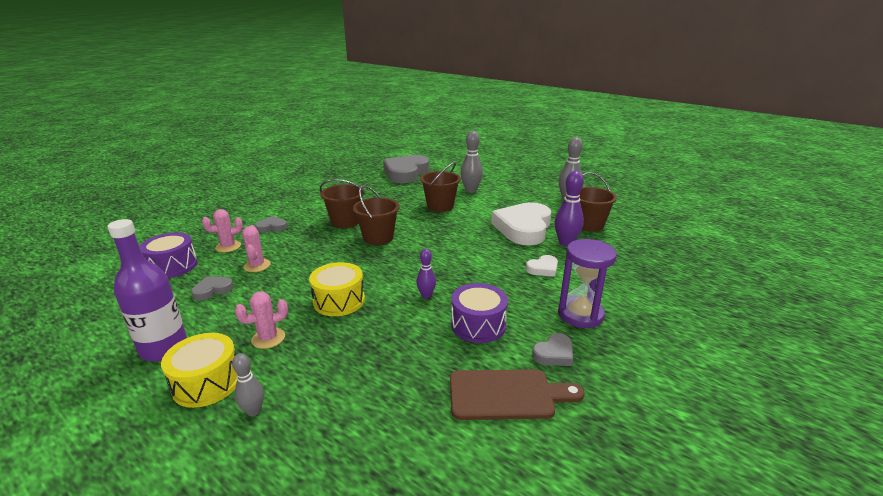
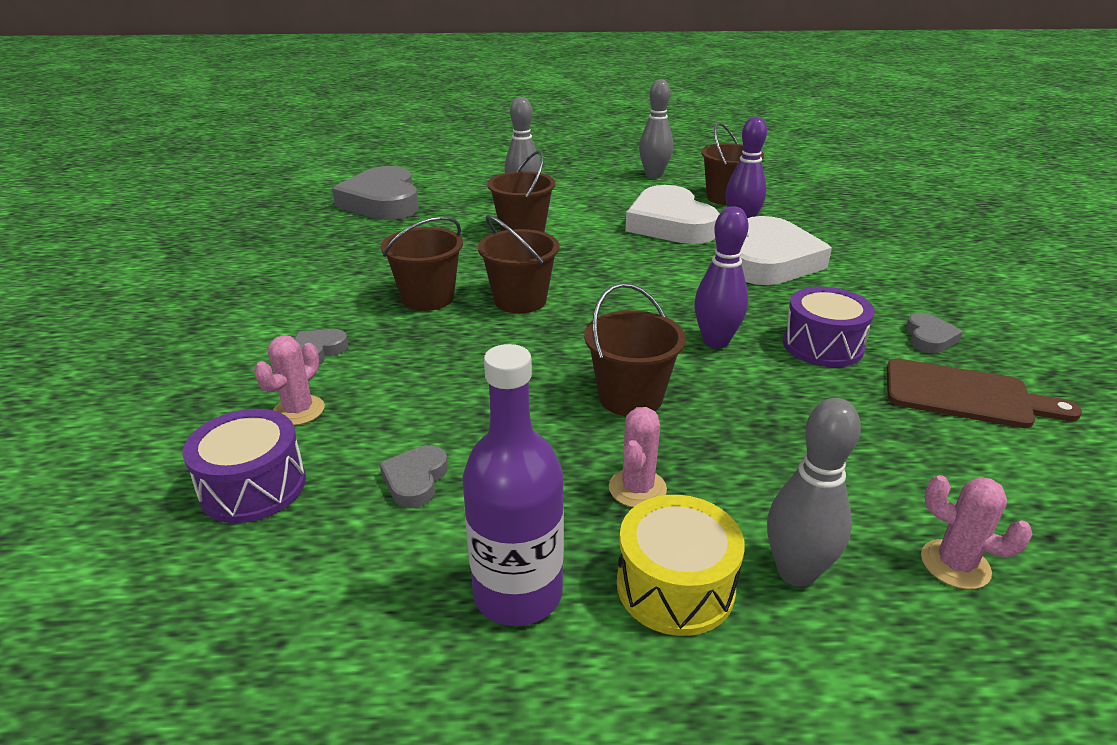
camera: 40 degrees left, 5 degrees up
(253, 411) = (796, 572): grey bowling pin -> grey bowling pin, size x1.71
(257, 266) = (414, 413): pink cactus -> pink cactus (955, 564)
(339, 301) = (630, 397): yellow drum -> brown bucket
(426, 295) = (715, 342): purple bowling pin -> purple bowling pin, size x1.71
(507, 394) = (965, 395): brown cutting board -> brown cutting board turned 60 degrees clockwise
(543, 269) = (770, 260): white heart -> white heart, size x2.30
(580, 314) = (882, 291): purple hourglass -> none

